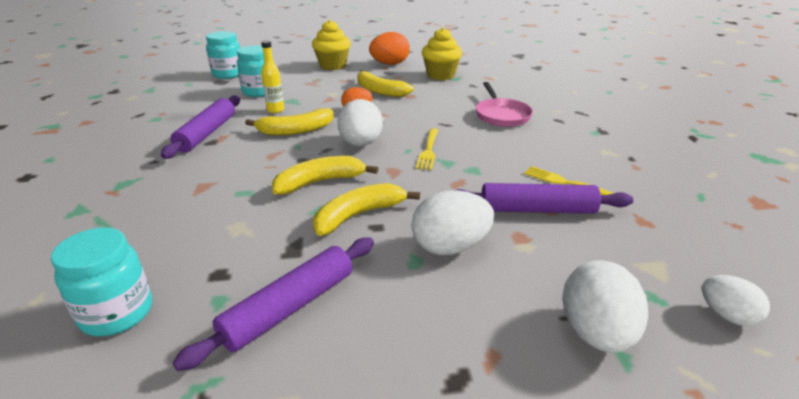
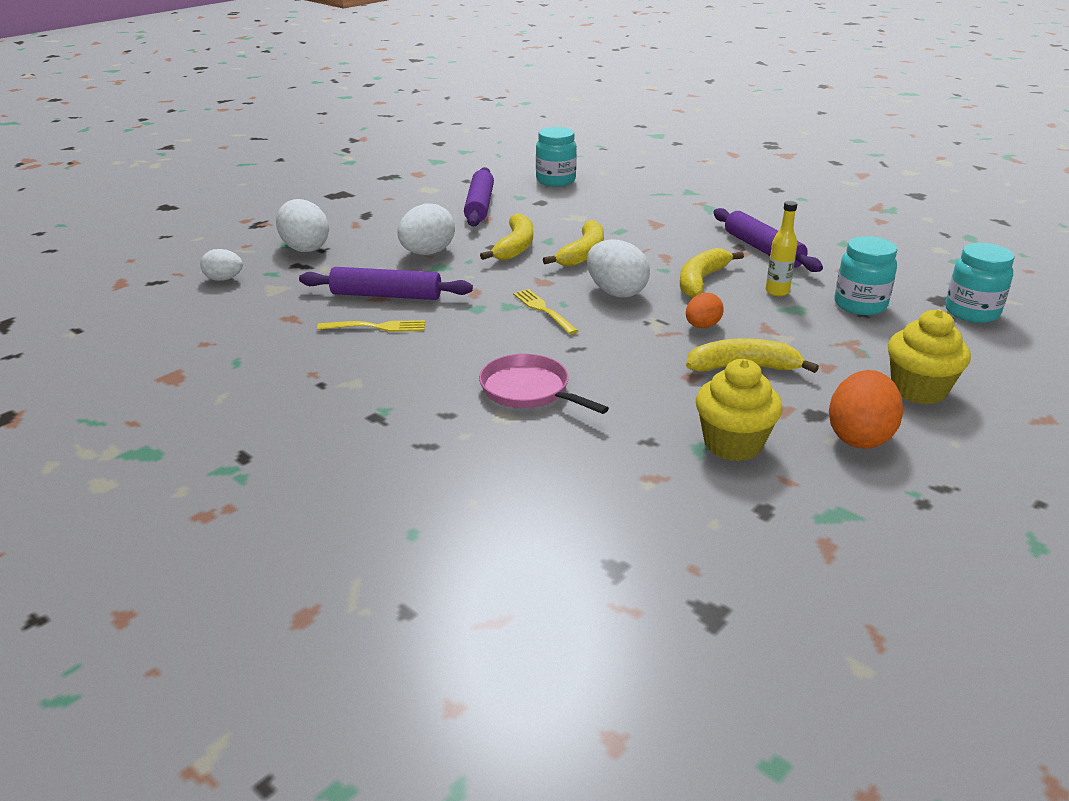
camera: 140 degrees right, 0 degrees up
(537, 210) = (386, 295): purple rolling pin -> purple rolling pin turned 45 degrees clockwise

